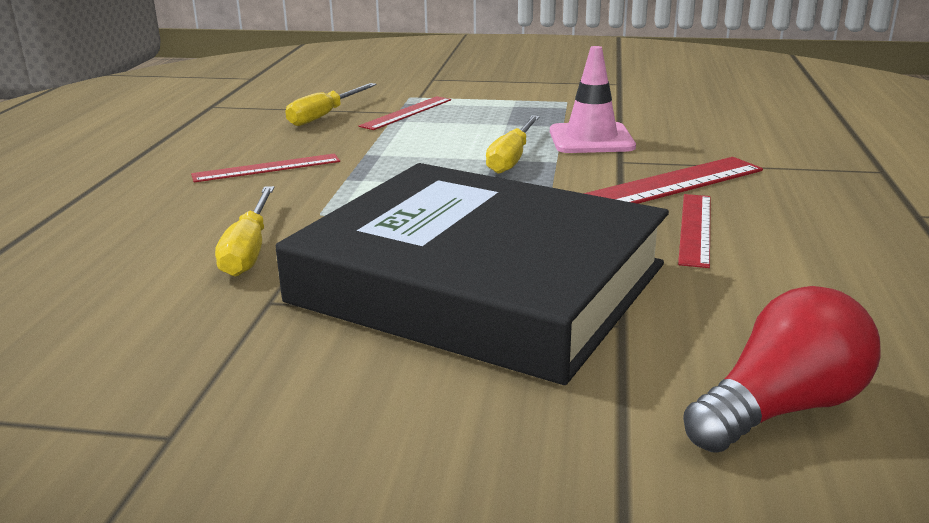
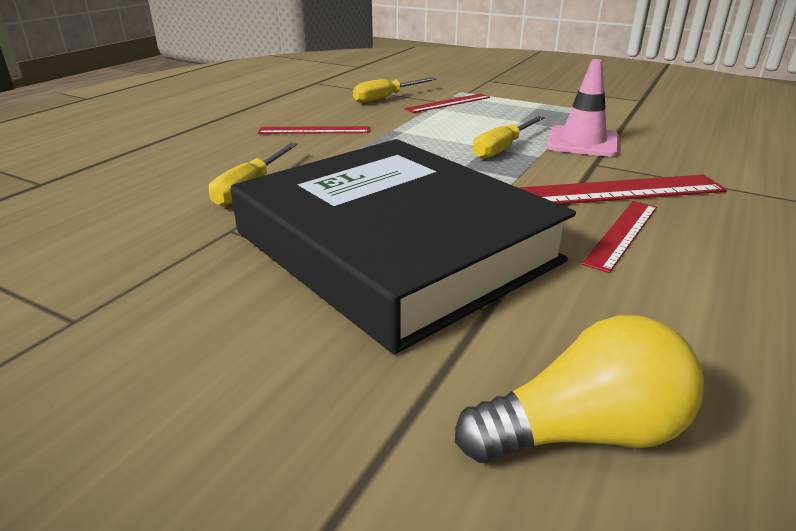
camera: 20 degrees right, 5 degrees up
(780, 408) = (583, 432): red light bulb -> yellow light bulb

